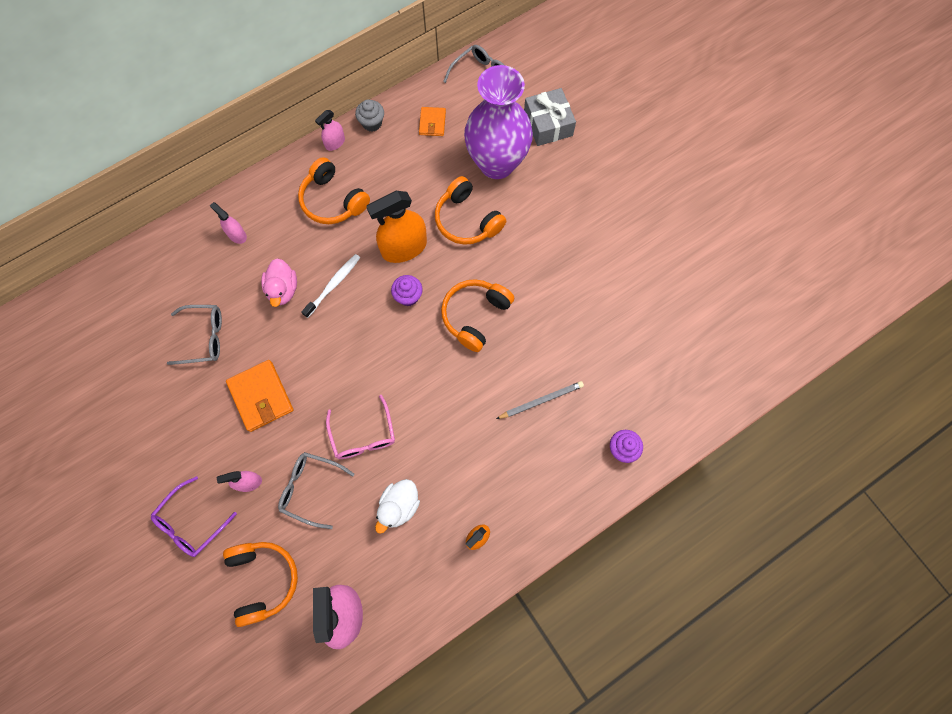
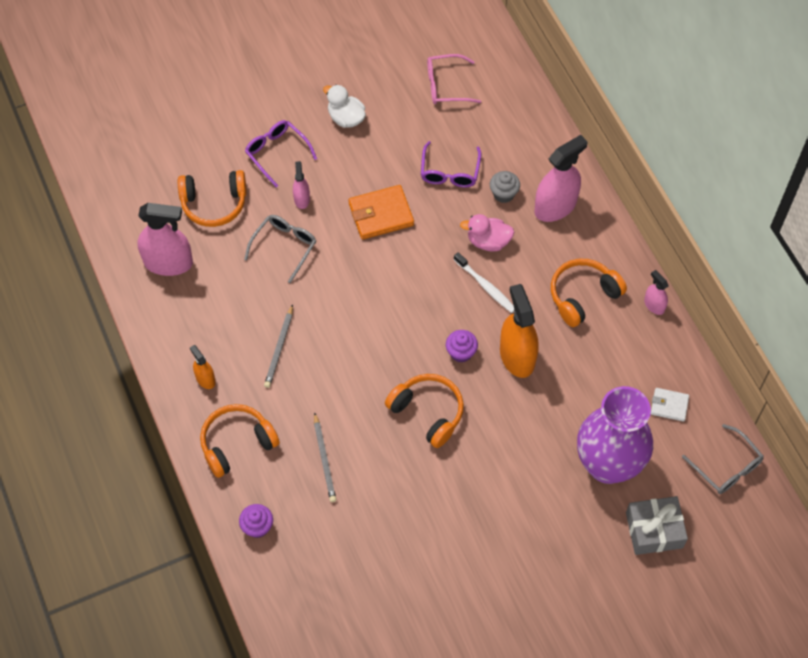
camera: 100 degrees right, 10 degrees down
(203, 337) = (450, 172): grey glasses -> purple glasses
(237, 235) = (555, 206): pink spray bottle -> pink spray bottle, size x1.98
(363, 435) = (324, 295): pink glasses -> pink glasses (446, 85)
(372, 123) = (675, 344): grey cupcake -> grey cupcake (503, 194)
(399, 506) = (251, 317): white duck -> white duck (346, 118)
(430, 468) = (279, 348): none -> grey pencil
(432, 123) = (669, 405): orange wallet -> white wallet
(467, 220) = (540, 422): orange headphones -> orange headphones (237, 443)

